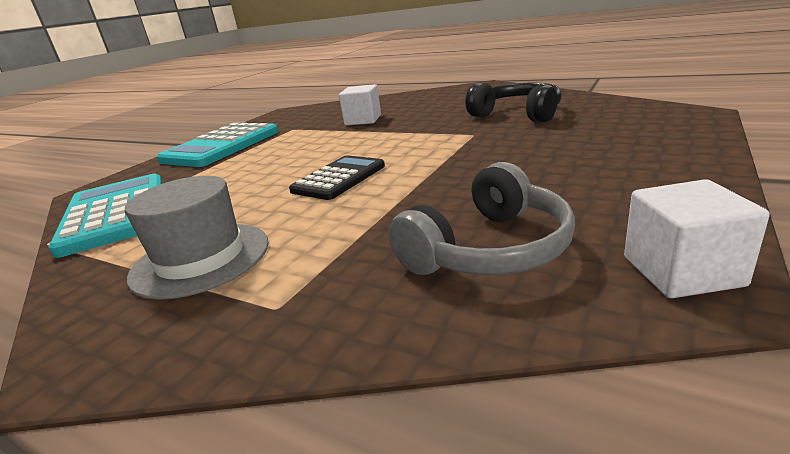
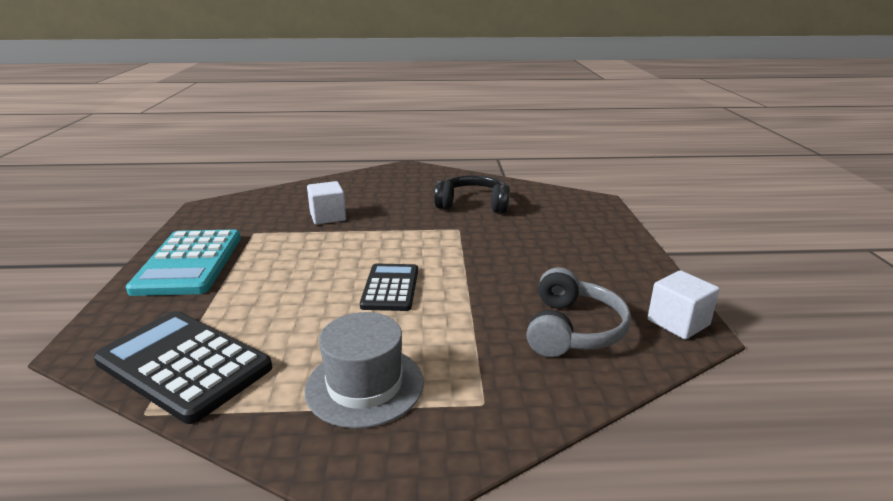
camera: 35 degrees left, 0 degrees up
(116, 214) = (184, 365): turquoise calculator -> black calculator

